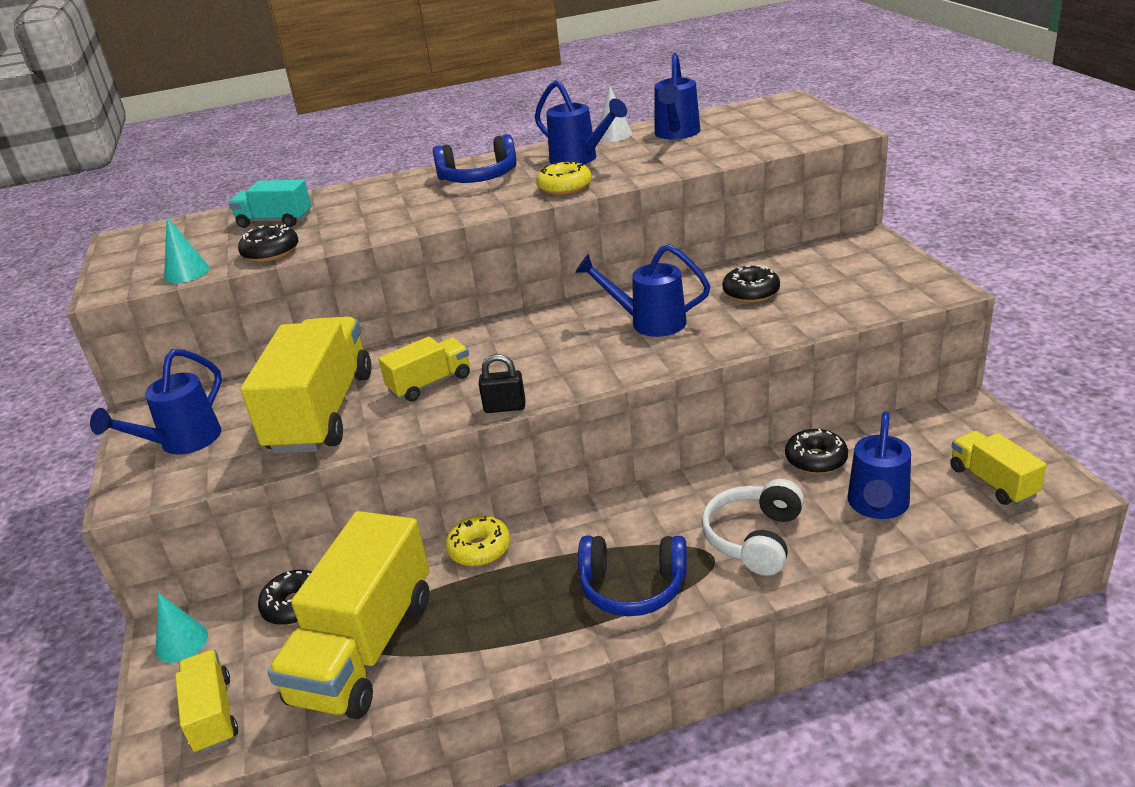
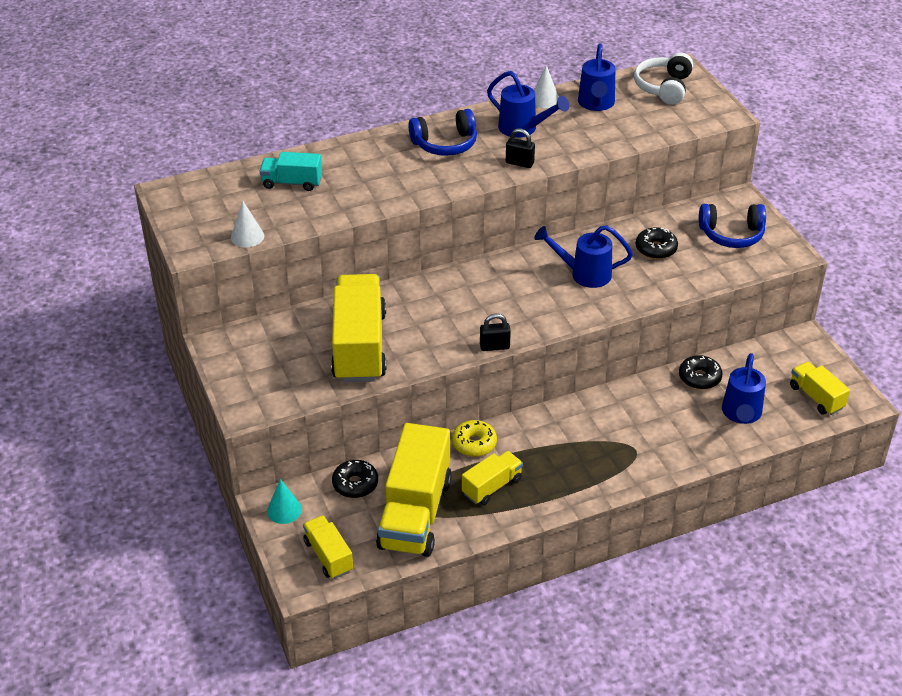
camera: 10 degrees left, 10 degrees up
(182, 443) = (263, 370): blue watering can -> none
(187, 272) = (247, 236): turquoise cone -> white cone
(271, 253) = (306, 219): black donut -> none
(430, 383) = (433, 324): yellow truck -> yellow truck (492, 487)
(565, 187) = (519, 163): yellow donut -> black padlock
(633, 587) = (585, 471): blue headphones -> blue headphones (731, 235)
(754, 538) = (661, 437): white headphones -> white headphones (663, 87)

